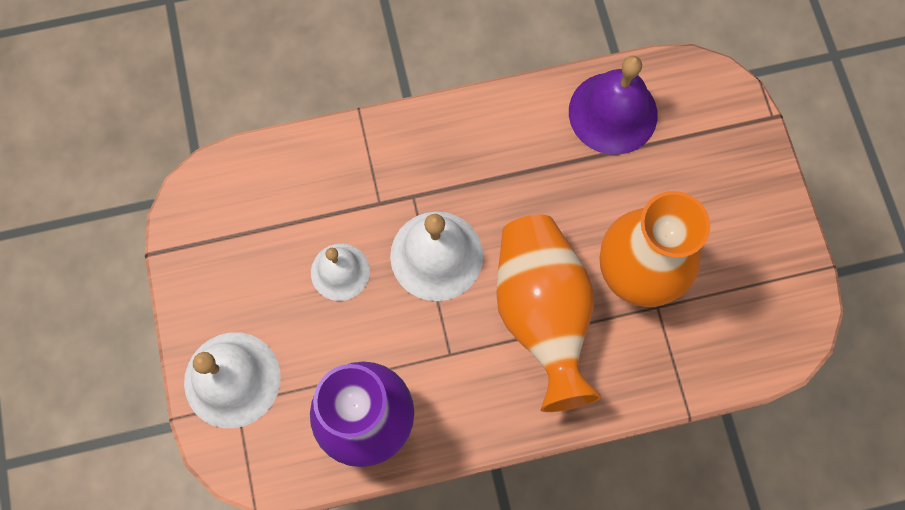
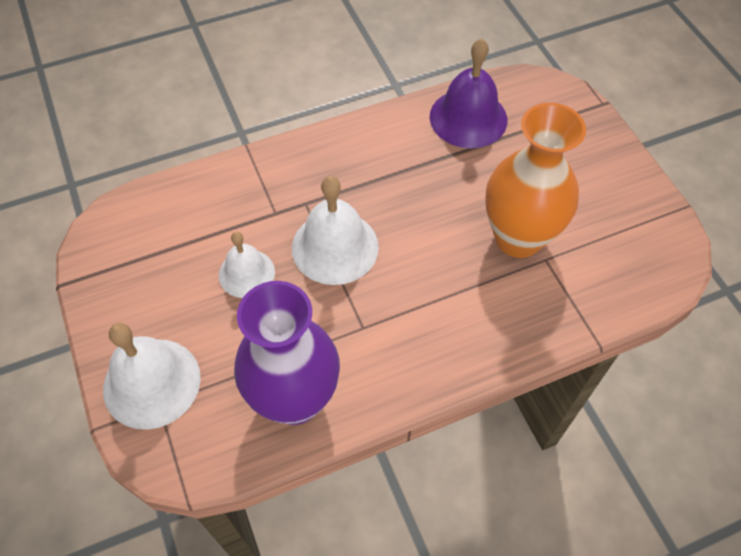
camera: 10 degrees left, 15 degrees down
(542, 313) = (442, 280): orange vase -> none

